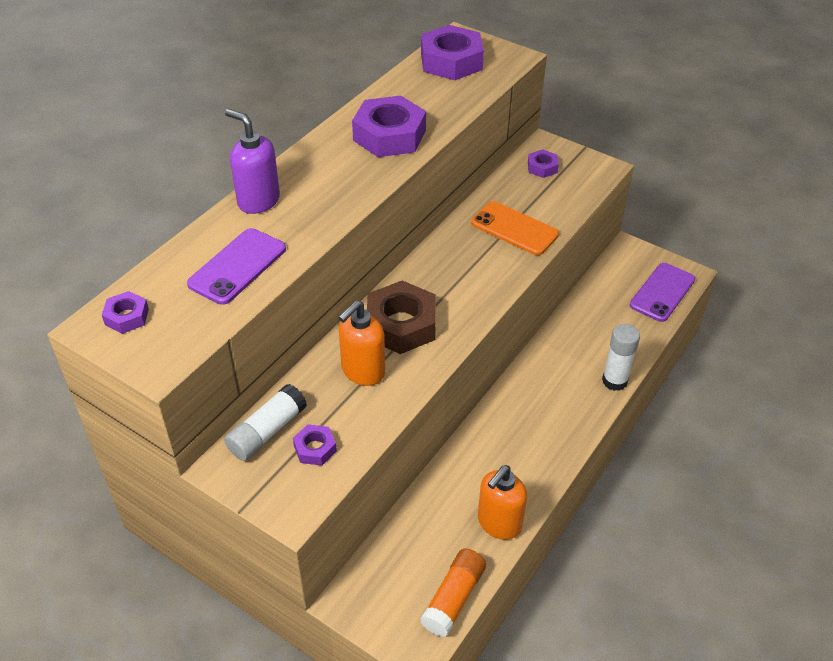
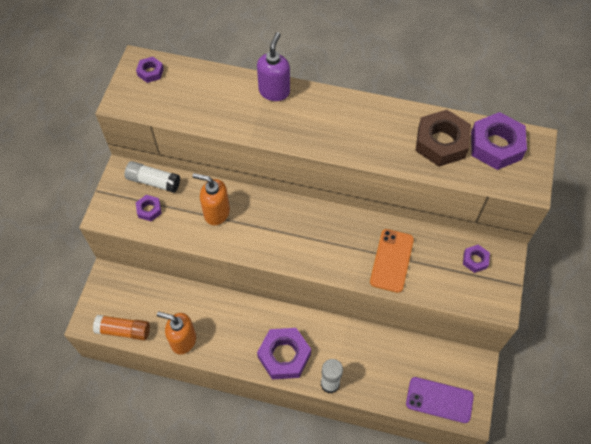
camera: 70 degrees right, 15 degrees up
(237, 266) = (210, 105): purple phone -> none
(389, 135) = (379, 137): purple nut -> purple nut (284, 356)
(401, 325) = (264, 220): brown nut -> brown nut (441, 143)

